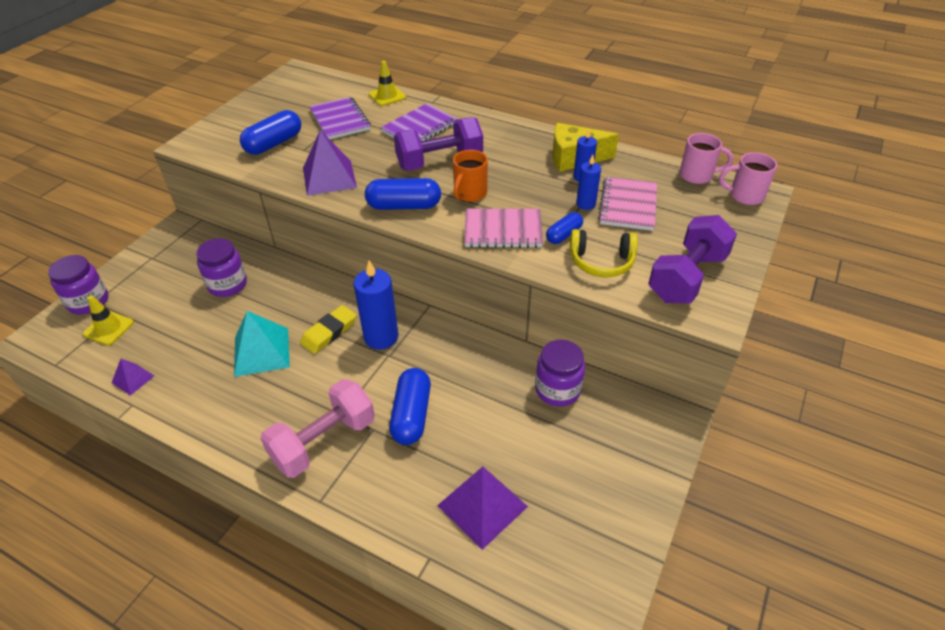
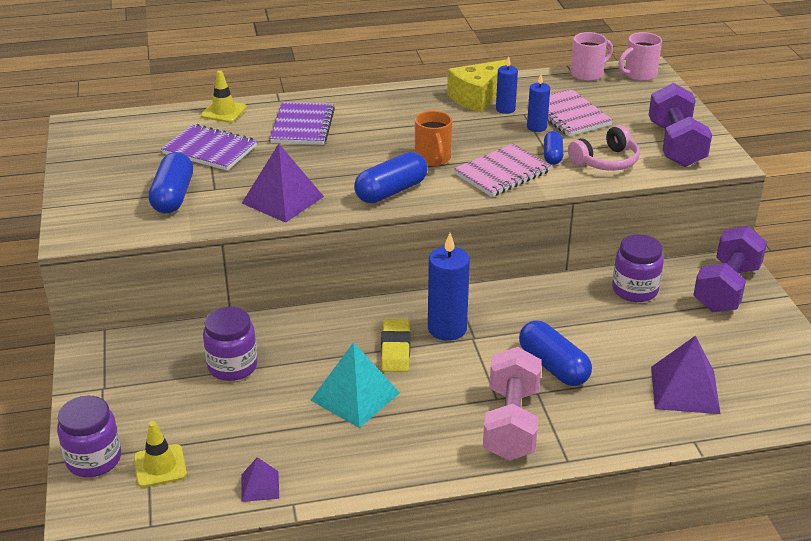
camera: 40 degrees left, 10 degrees down
(439, 162) = (367, 145): purple dumbbell -> purple dumbbell (726, 288)
(601, 262) = (606, 161): yellow headphones -> pink headphones

